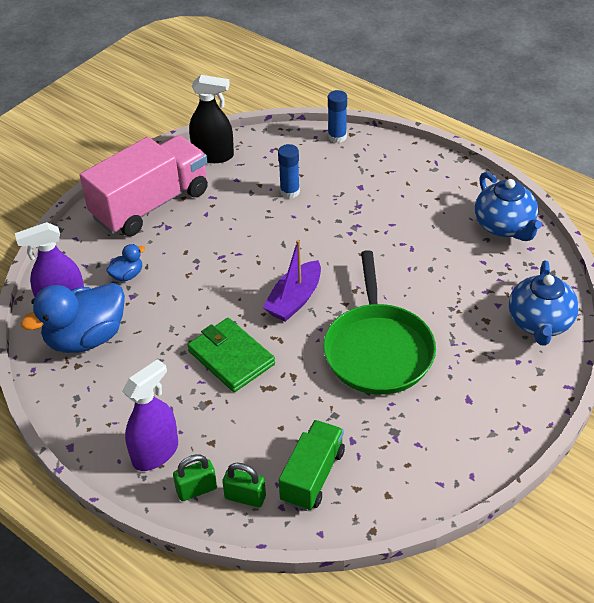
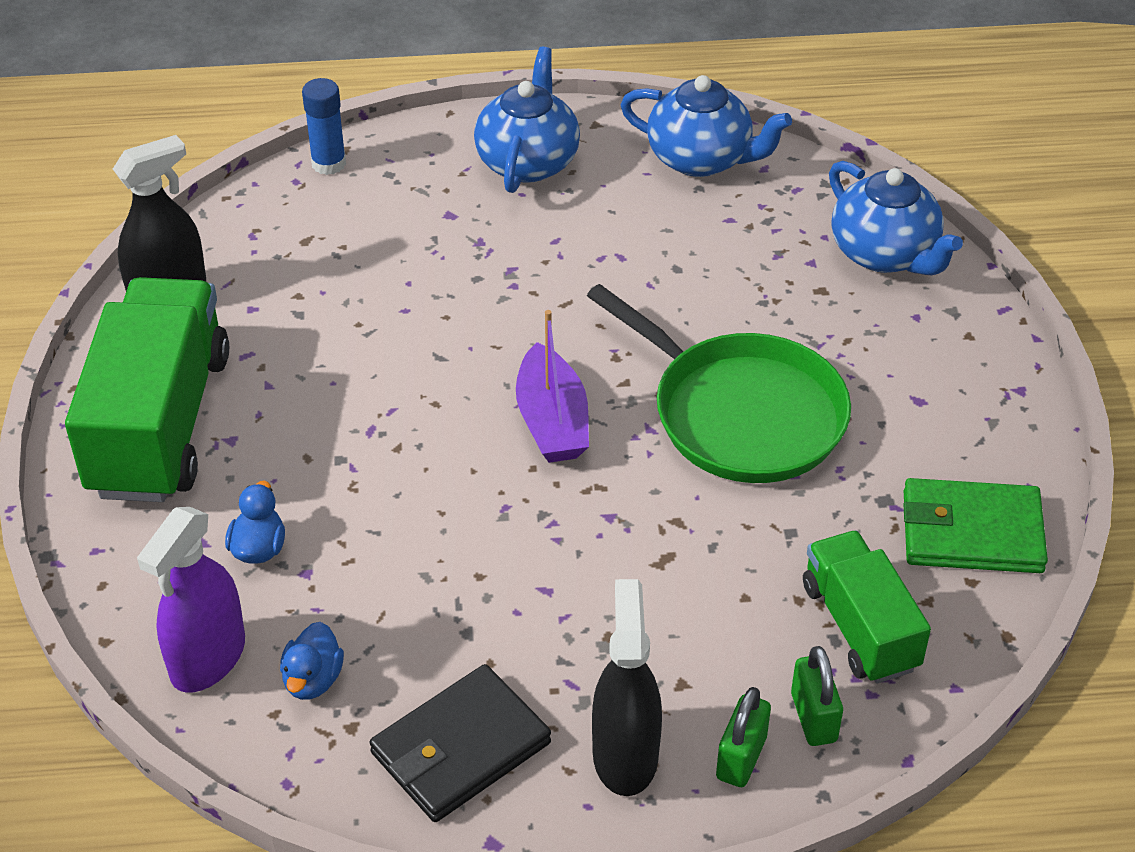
camera: 45 degrees left, 0 degrees up
(86, 338) = (313, 679): blue duck -> blue duck, size x0.45
(102, 403) = (460, 748): none -> black wallet
(151, 204) = (160, 424): pink truck -> green truck
(155, 453) = (625, 755): purple spray bottle -> black spray bottle
(231, 357) = (564, 556): green wallet -> green wallet (971, 532)
(245, 497) = (813, 717): green padlock -> green padlock turned 75 degrees counterclockwise
(290, 191) = (356, 279): blue glue stick -> none
(422, 183) = (528, 161): none -> blue teapot

